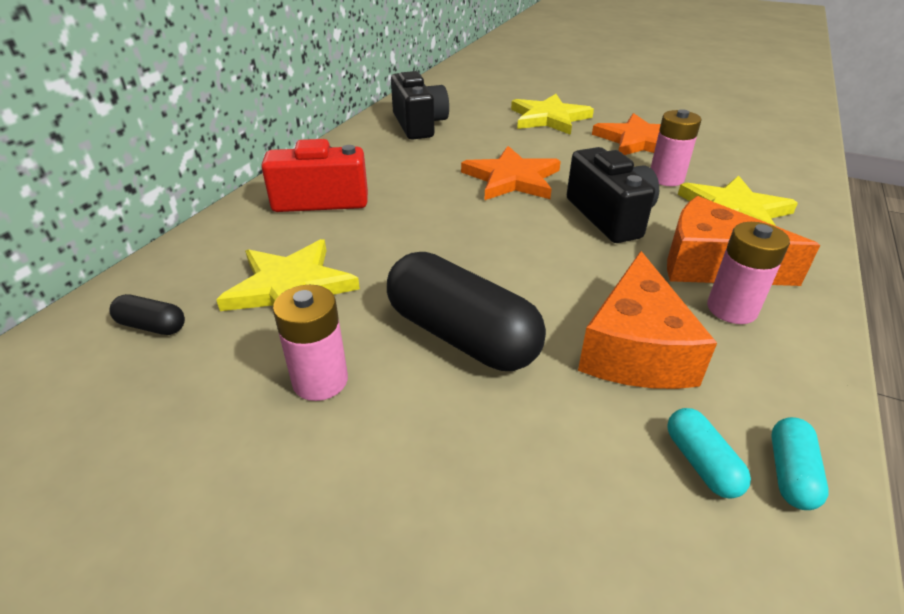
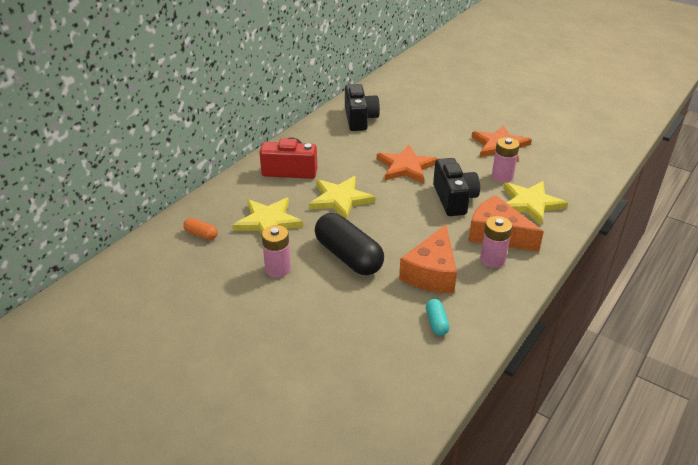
camera: 10 degrees right, 0 degrees up
(152, 326) = (201, 234): black capsule -> orange capsule
(549, 118) = (448, 121): yellow star -> yellow star (340, 199)
(790, 473) = (473, 331): turquoise capsule -> none

